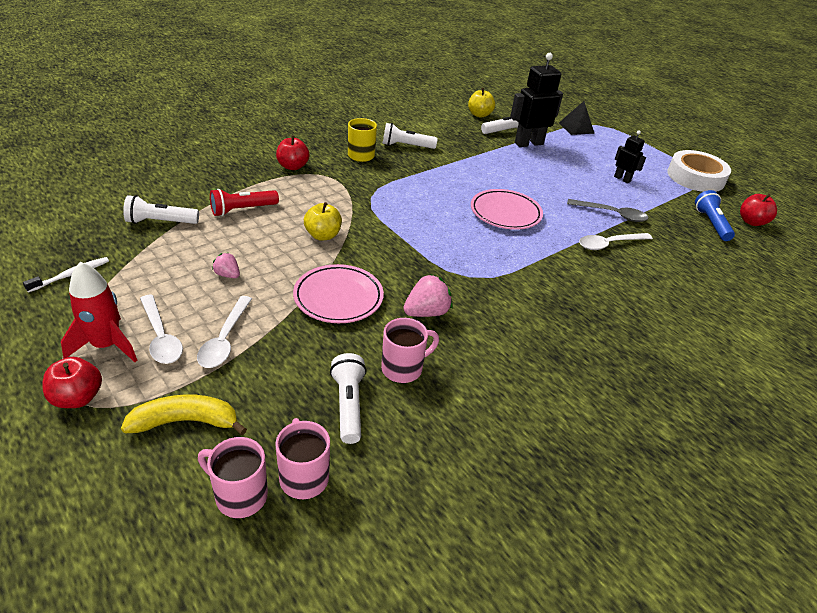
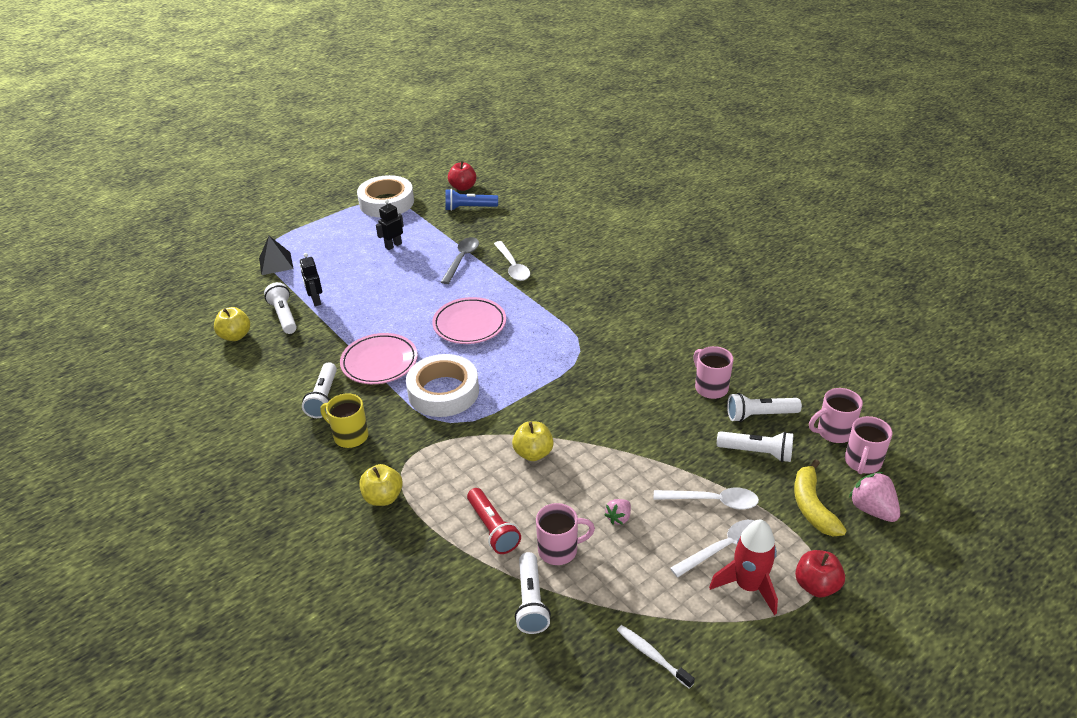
camera: 85 degrees left, 0 degrees up
(205, 239) = (559, 550): none -> pink mug
(285, 389) = (757, 452): none -> white flashlight
(293, 166) = (383, 497): red apple -> yellow apple
(338, 298) = (633, 432): pink plate -> pink plate (379, 362)
(409, 196) = (443, 392): none -> white tape
(426, 312) = (638, 376): pink strawberry -> pink strawberry (872, 509)
(528, 143) = (315, 300): black robot -> black robot, size x0.54

